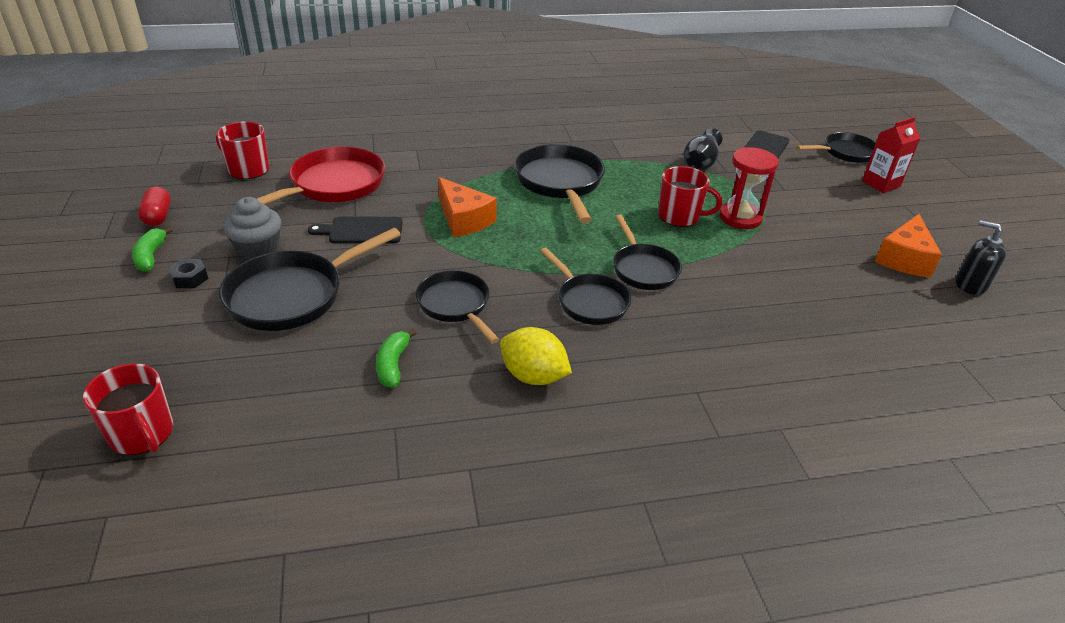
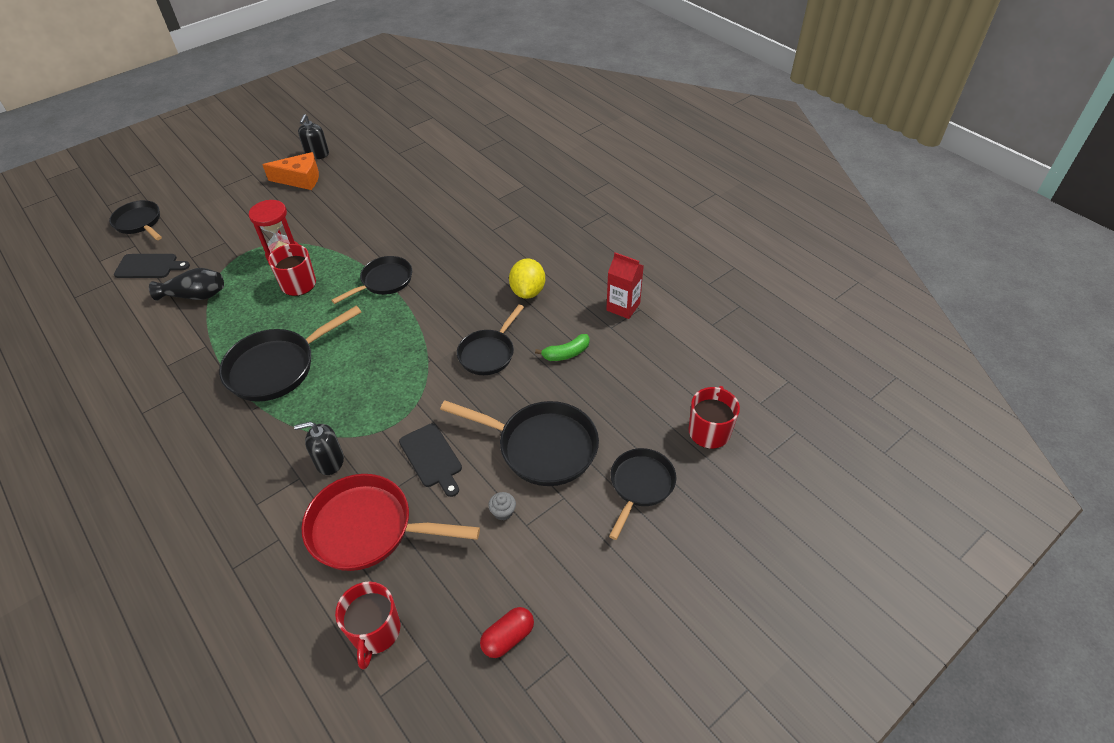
camera: 115 degrees left, 10 degrees up
(151, 256) = (565, 584): green banana -> none
(190, 278) = (570, 528): black nut -> none
(258, 249) = (503, 512): grey cupcake -> grey cupcake, size x0.51
(420, 184) = (329, 461): none -> black soap dispenser
(463, 219) = (374, 401): orange cheese -> none
(589, 301) = (439, 293): black pan -> black pan (640, 485)
(881, 184) = (192, 200): red carton -> red carton (623, 307)

